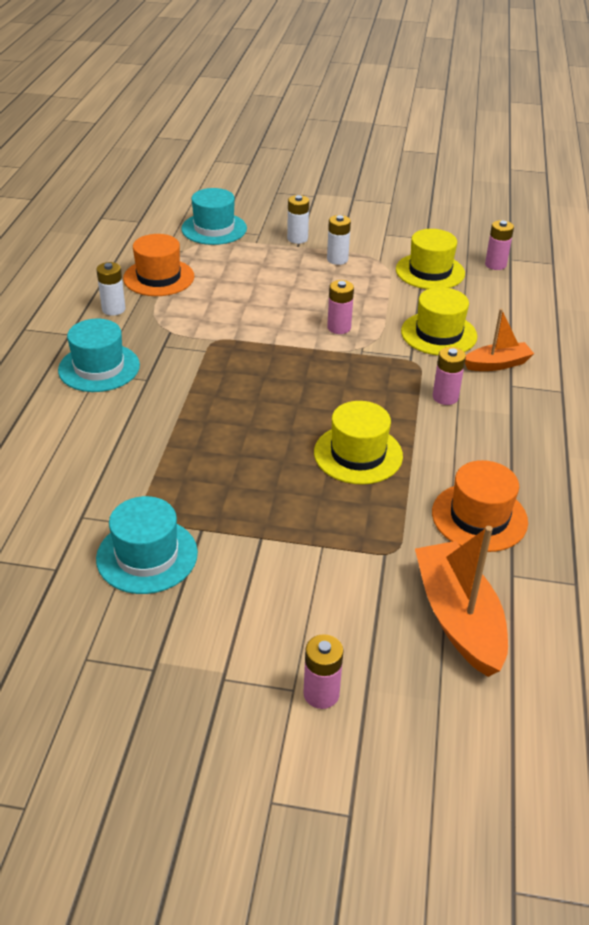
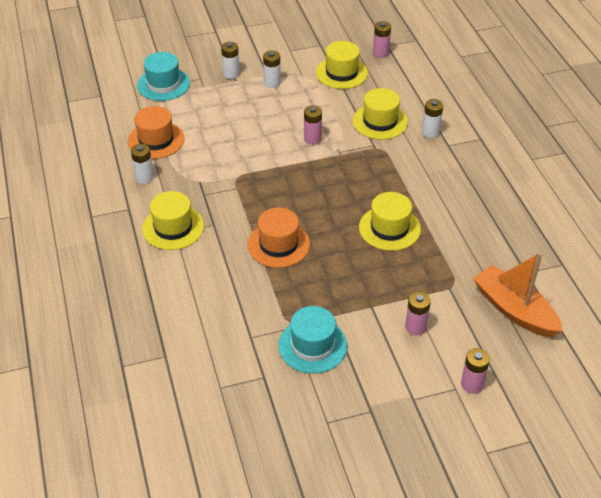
camera: 25 degrees left, 5 degrees up
(99, 368) = (173, 227): turquoise hat -> yellow hat
(445, 397) = (414, 168): pink battery -> pink battery (415, 327)
(479, 517) = (486, 243): orange hat -> orange hat (278, 244)
(497, 364) = (430, 132): orange boat -> white battery

